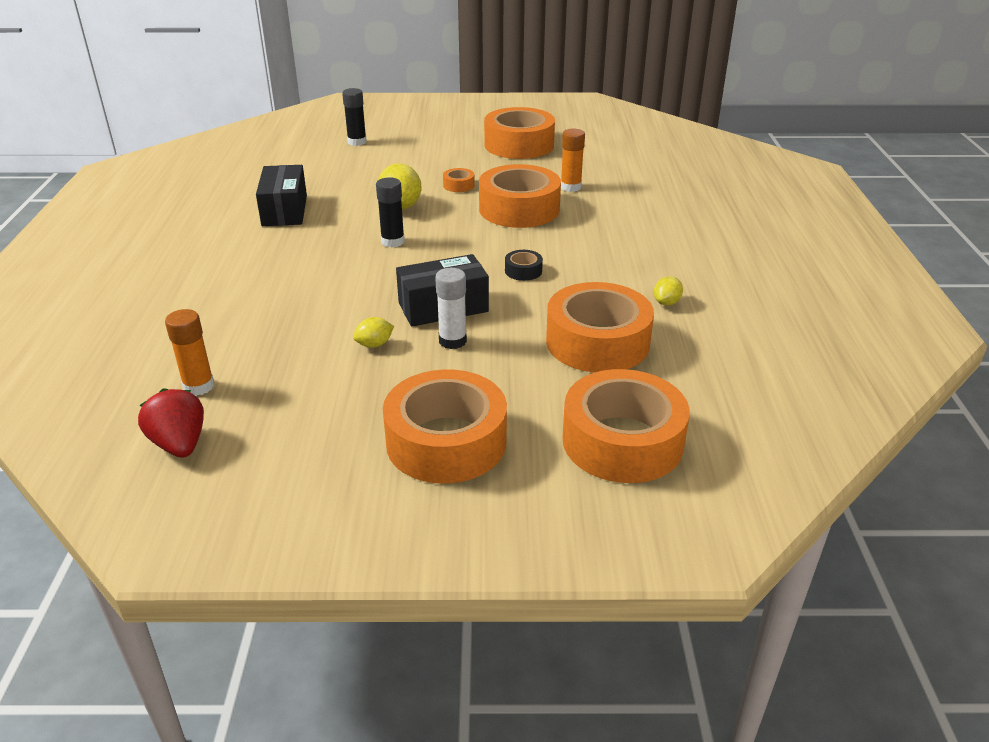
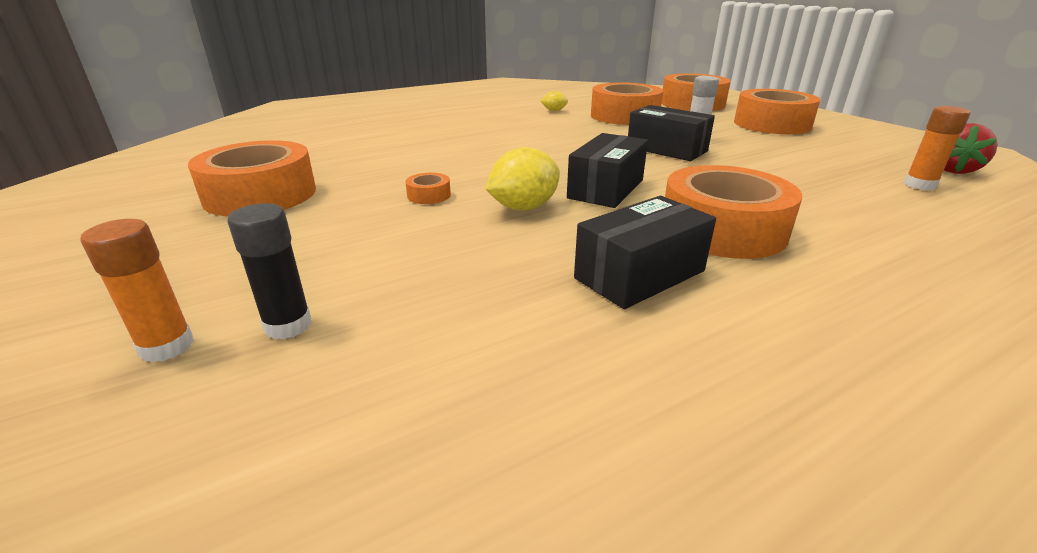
camera: 120 degrees left, 5 degrees down
(374, 344) = (748, 155): yellow lemon -> none
(392, 242) = (606, 189): black glue stick -> black box
(519, 209) = (462, 161): orange tape -> orange tape (722, 229)
(523, 271) = (574, 141): black tape -> none
(570, 187) = (387, 153): orange glue stick -> orange glue stick (167, 346)

